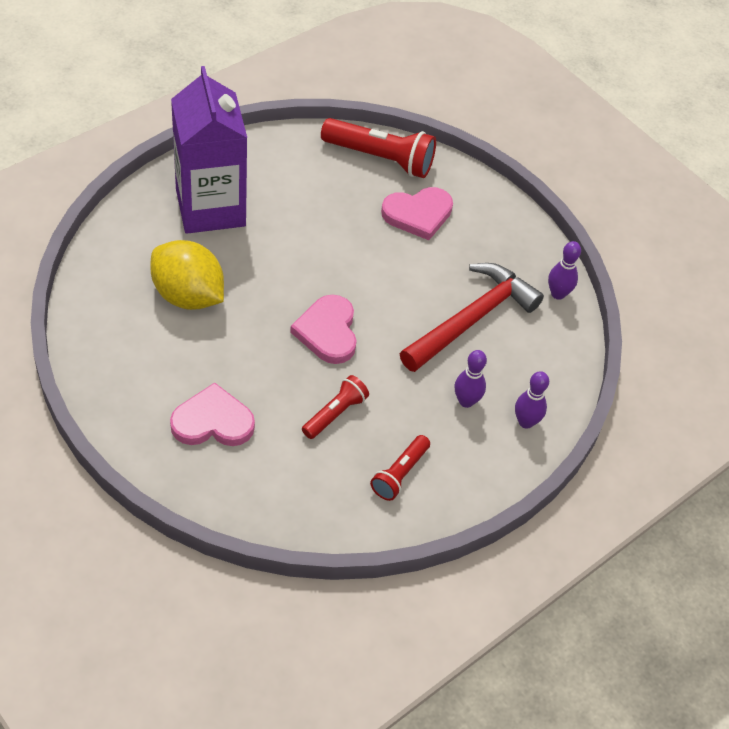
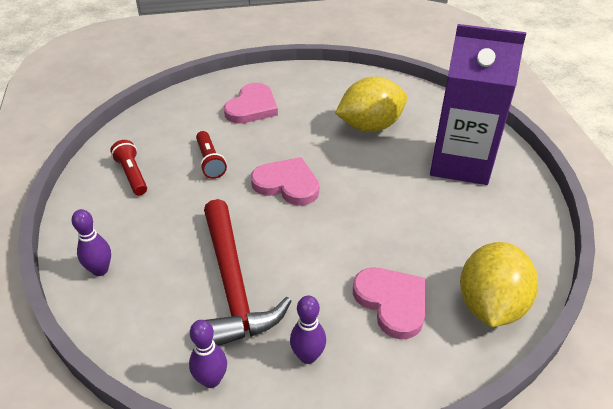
camera: 125 degrees right, 10 degrees down
(380, 158) = (490, 305): red flashlight -> yellow lemon
(418, 214) = (392, 302): pink heart -> pink heart turned 135 degrees clockwise
(466, 401) = (155, 239): purple bowling pin -> purple bowling pin (308, 356)

